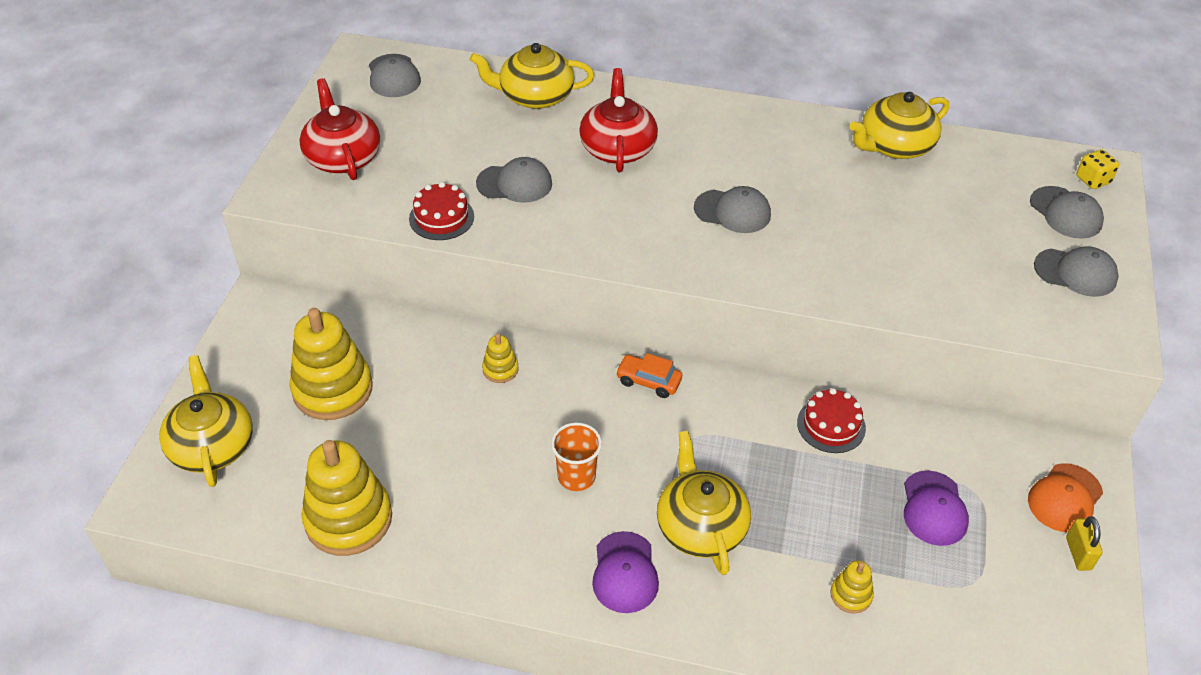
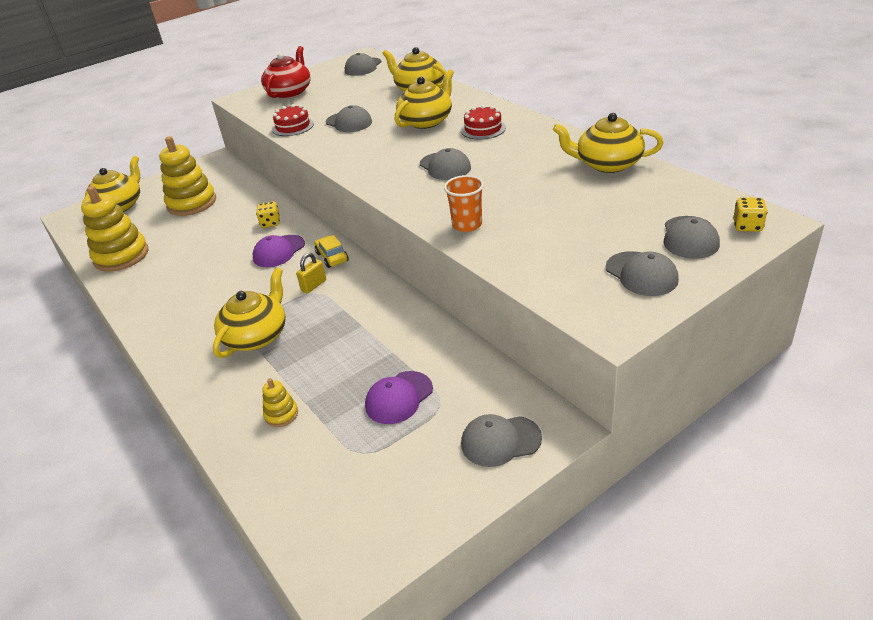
camera: 45 degrees right, 10 degrees down
(500, 369) = (270, 223): yellow stacking toy -> yellow dice
(576, 476) = (234, 284): orange cup -> orange cup (467, 225)
(617, 148) = (426, 121): red teapot -> yellow teapot
(625, 573) = (190, 338): purple cap -> purple cap (279, 251)
(648, 381) = (332, 257): orange car -> yellow car
(831, 425) = (401, 322): red cake -> red cake (483, 129)
(1065, 498) = (500, 441): orange cap -> grey cap
(1078, 553) = (461, 479): yellow padlock -> yellow padlock (314, 285)

